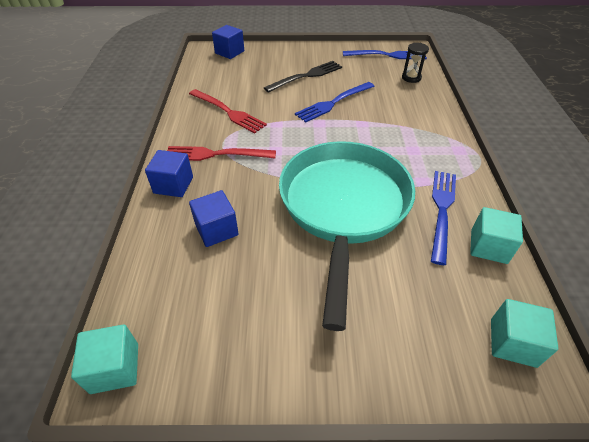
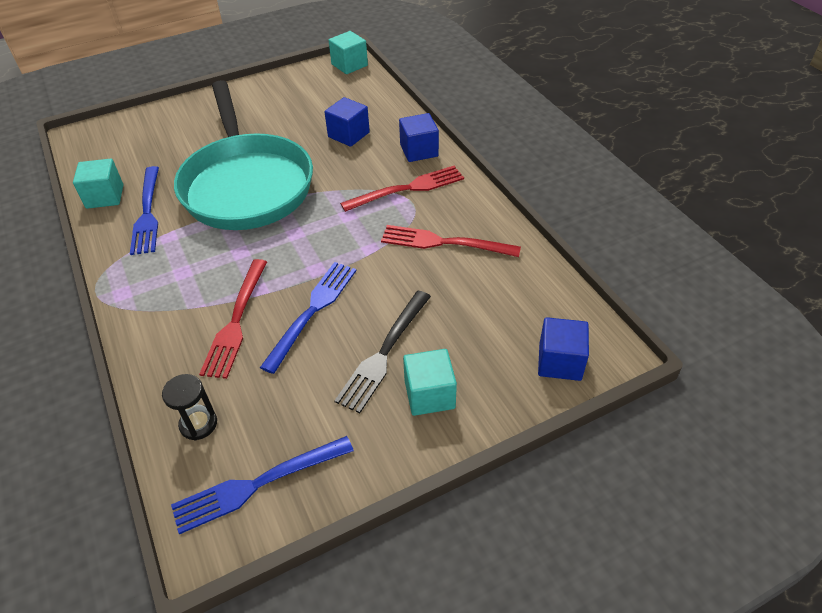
camera: 155 degrees right, 0 degrees up
(381, 111) = (236, 322): none -> red fork
(512, 342) = (99, 144): turquoise cube -> turquoise cube (429, 394)

